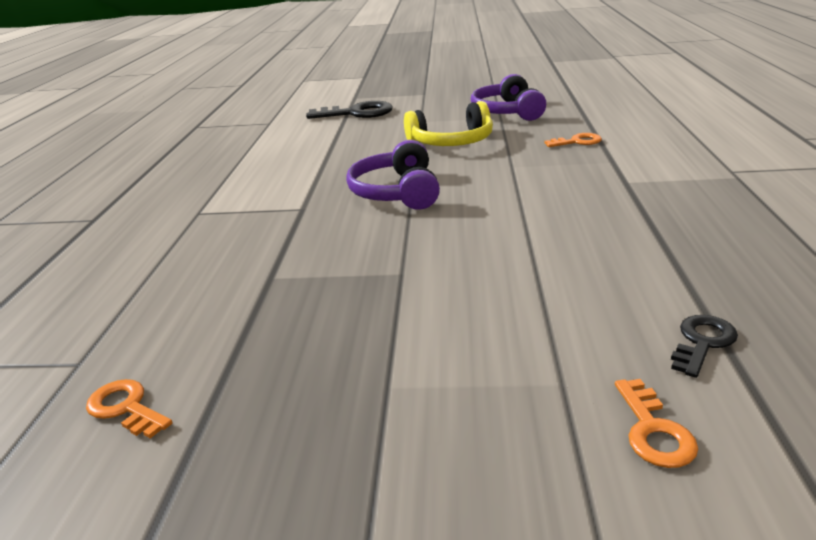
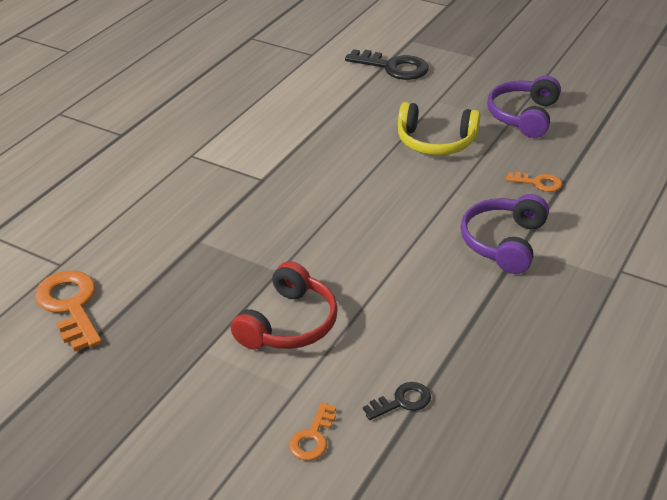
camera: 25 degrees right, 10 degrees up
(125, 408) = (70, 306): orange key -> orange key, size x1.83
(397, 192) = (341, 189): purple headphones -> purple headphones (504, 242)
(469, 316) = (288, 323): none -> red headphones

